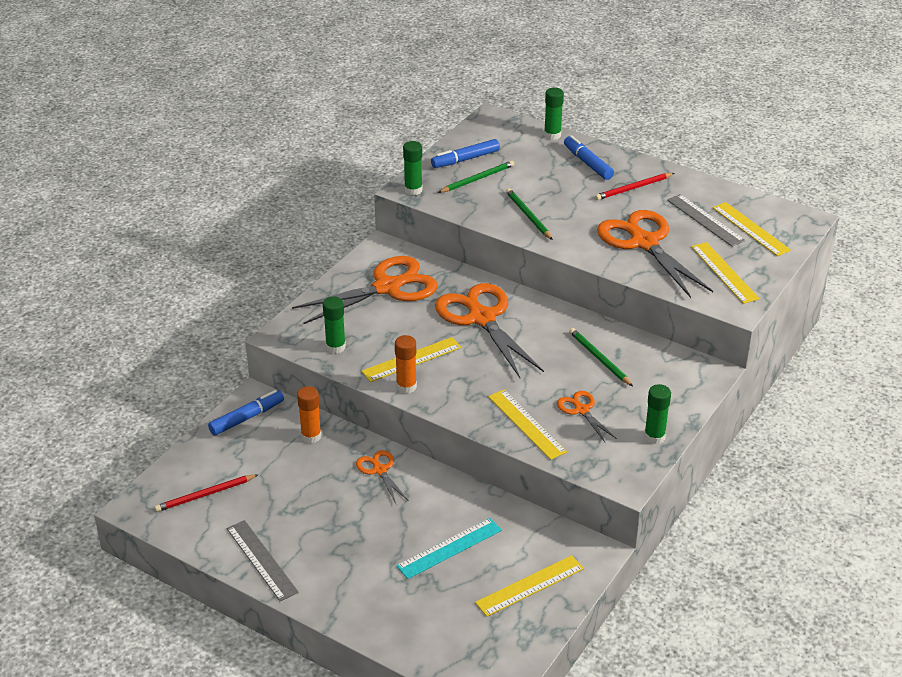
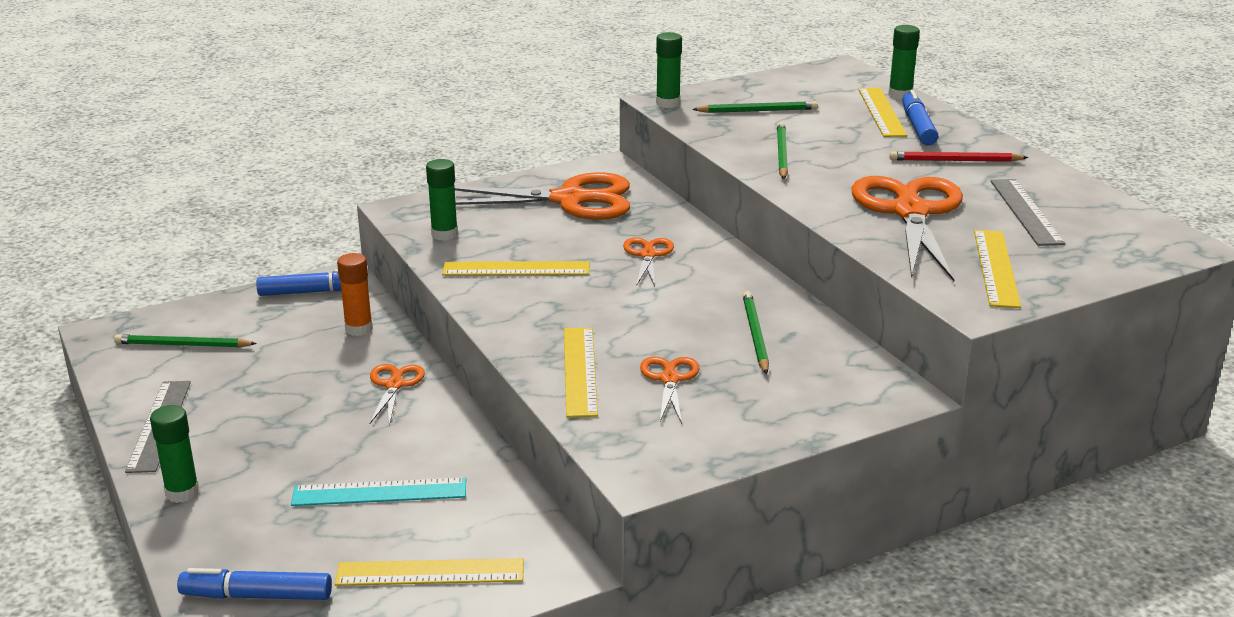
camera: 30 degrees right, 10 degrees down
(205, 495) = (182, 345): red pencil -> green pencil
(406, 386) = (478, 291): orange glue stick -> none
(465, 159) = (764, 92): blue marker -> blue marker (257, 596)
(481, 318) = (648, 255): orange scissors -> orange scissors, size x0.48
(654, 437) = (739, 439): green glue stick -> green glue stick (182, 492)
(751, 229) = (1087, 235): yellow ruler -> yellow ruler (881, 112)

